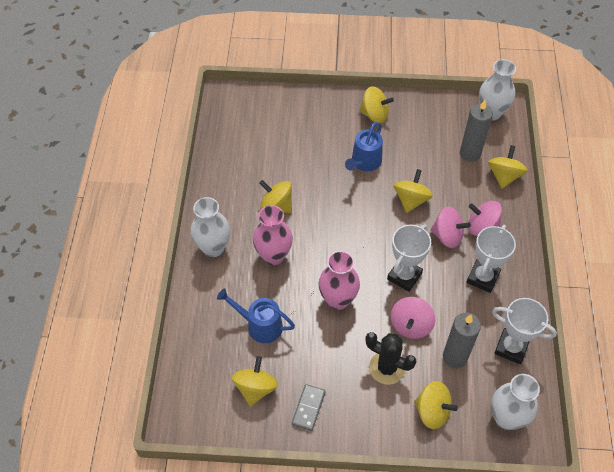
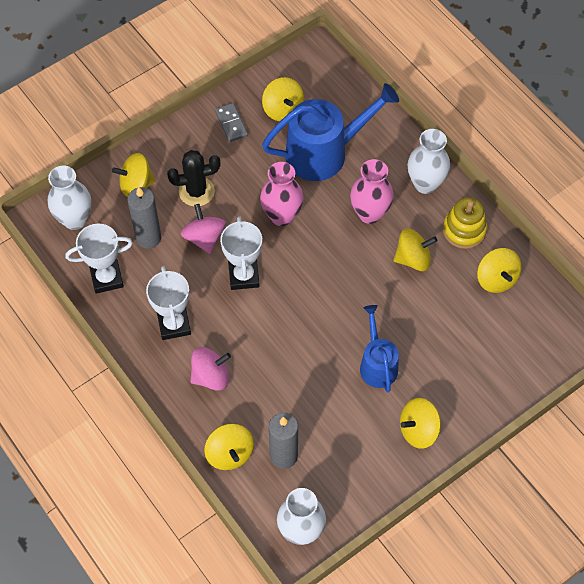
camera: 140 degrees right, 5 degrees up
(223, 199) = (464, 230): none -> yellow stacking toy
(260, 325) = (324, 153): blue watering can -> blue watering can, size x1.71
(411, 200) = (298, 356): yellow spinning top -> yellow spinning top (496, 279)
(447, 236) = (236, 343): pink spinning top -> none

